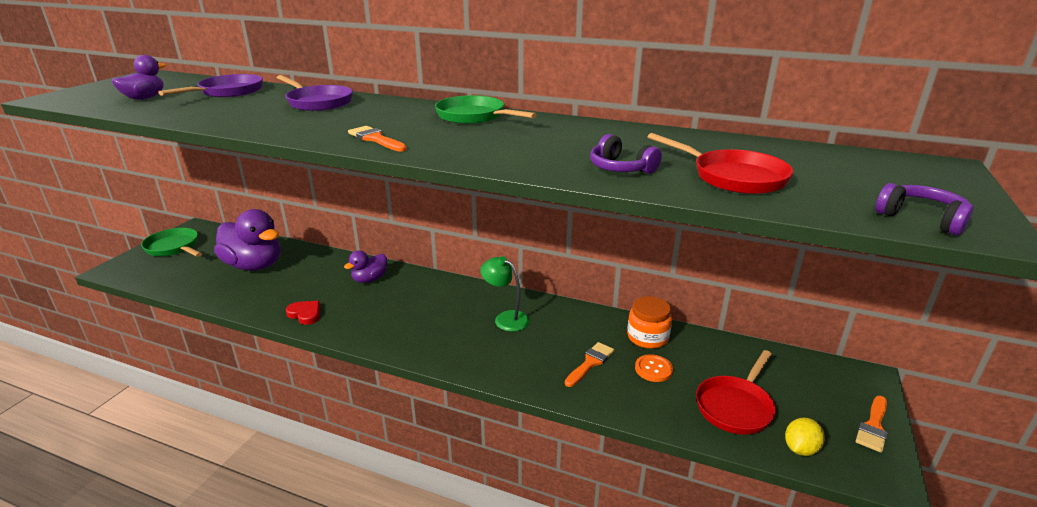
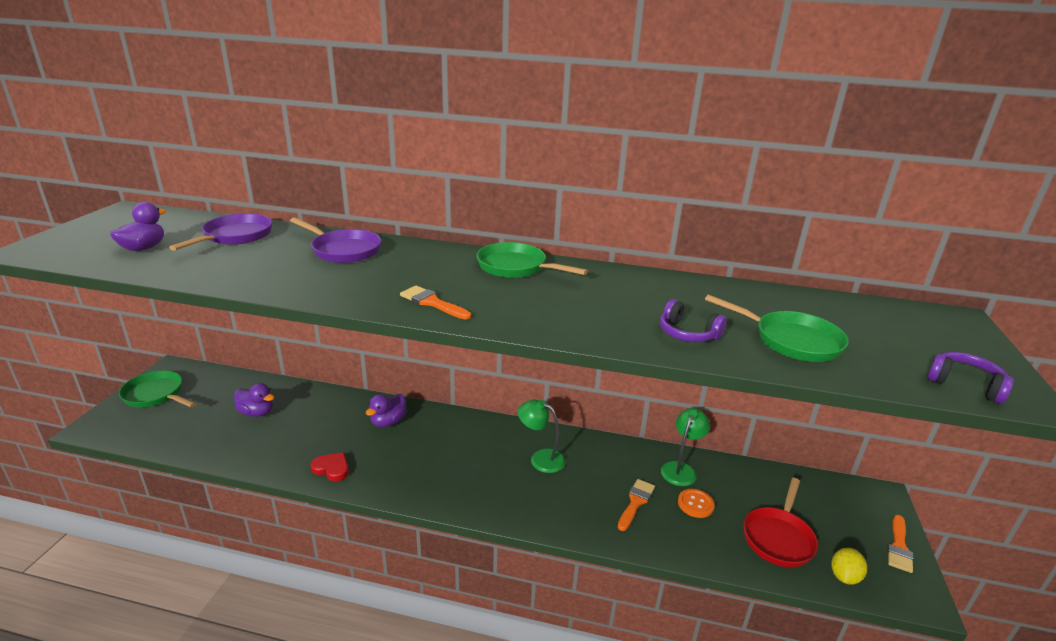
camera: 10 degrees left, 0 degrees up
(254, 265) = (257, 412): purple duck -> purple duck, size x0.53
(647, 337) = (681, 469): orange jar -> green lamp
(732, 177) = (791, 341): red pan -> green pan

